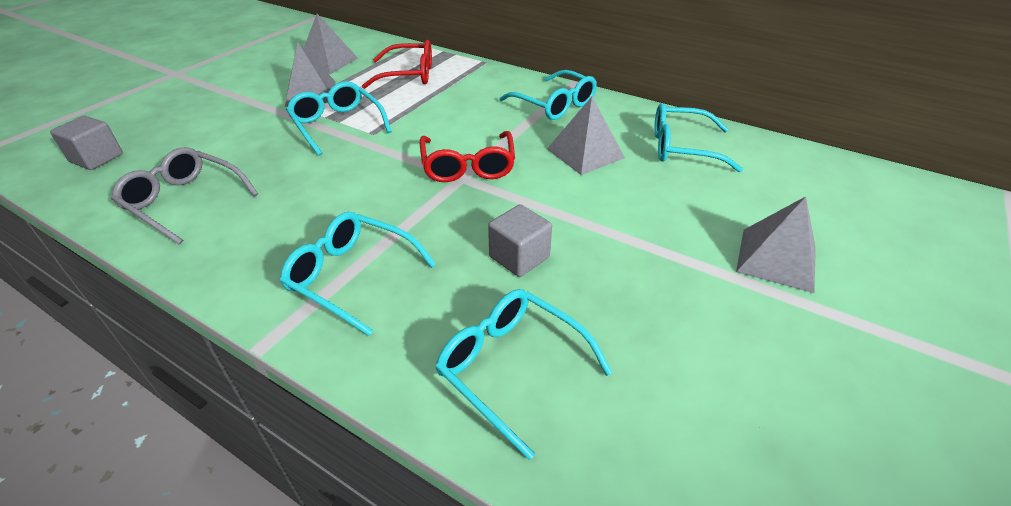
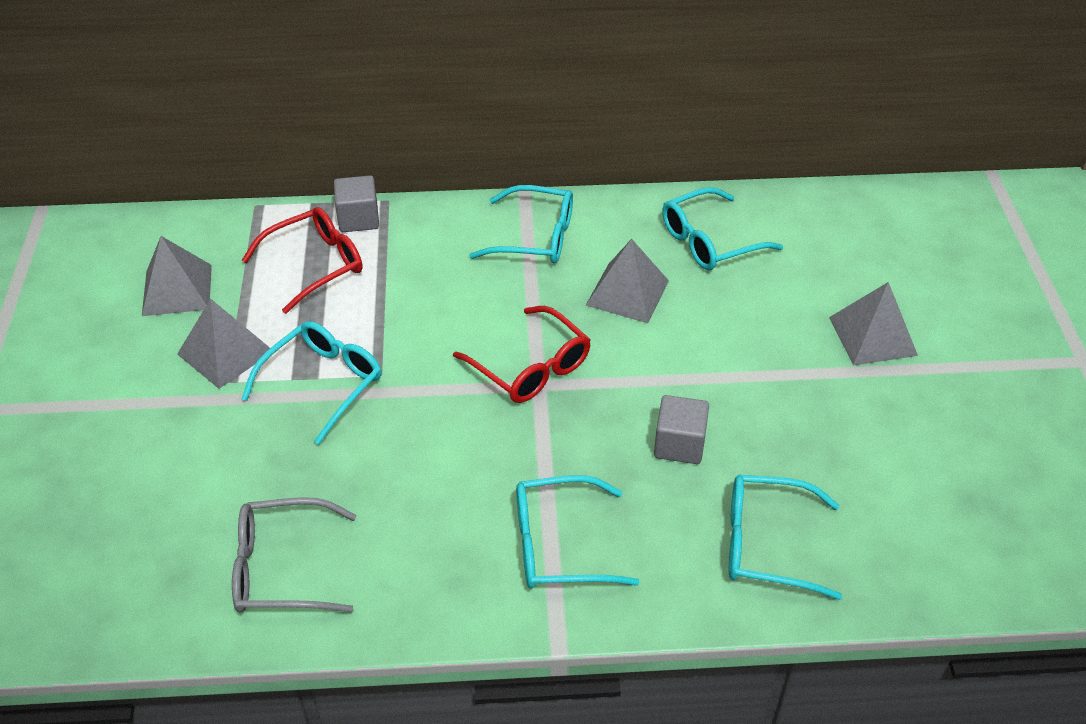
camera: 35 degrees left, 5 degrees up
(96, 158) = (81, 580): grey cube -> grey cube (358, 219)
(337, 125) = (323, 383): turquoise glasses -> turquoise glasses turned 105 degrees clockwise

